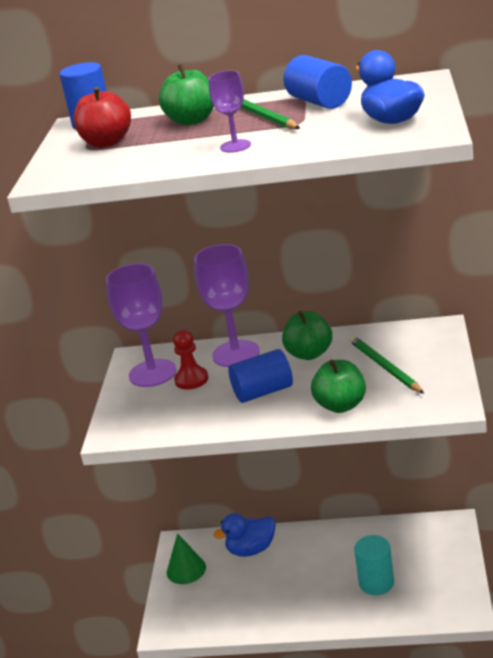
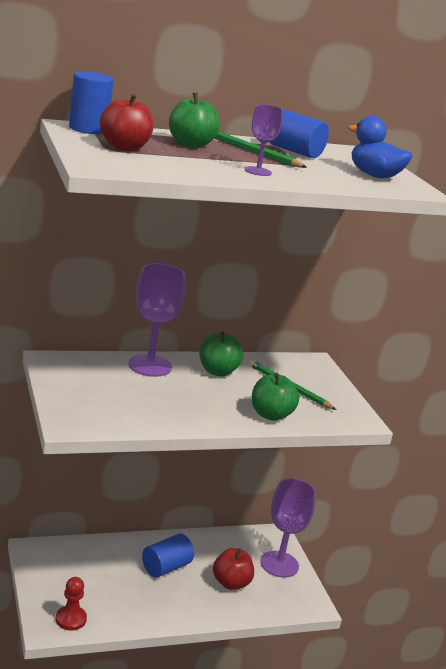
camera: 30 degrees left, 5 degrees down
(152, 373) = (78, 375): purple goblet -> purple goblet (279, 564)
(186, 569) = (49, 573): green cone -> none
(191, 379) = (120, 384): red pawn -> red pawn (71, 619)
(251, 549) = (106, 555): blue duck -> none
(263, 392) = (195, 399): blue cylinder -> blue cylinder (166, 567)
(376, 583) = (231, 583): turquoise cylinder -> red apple

